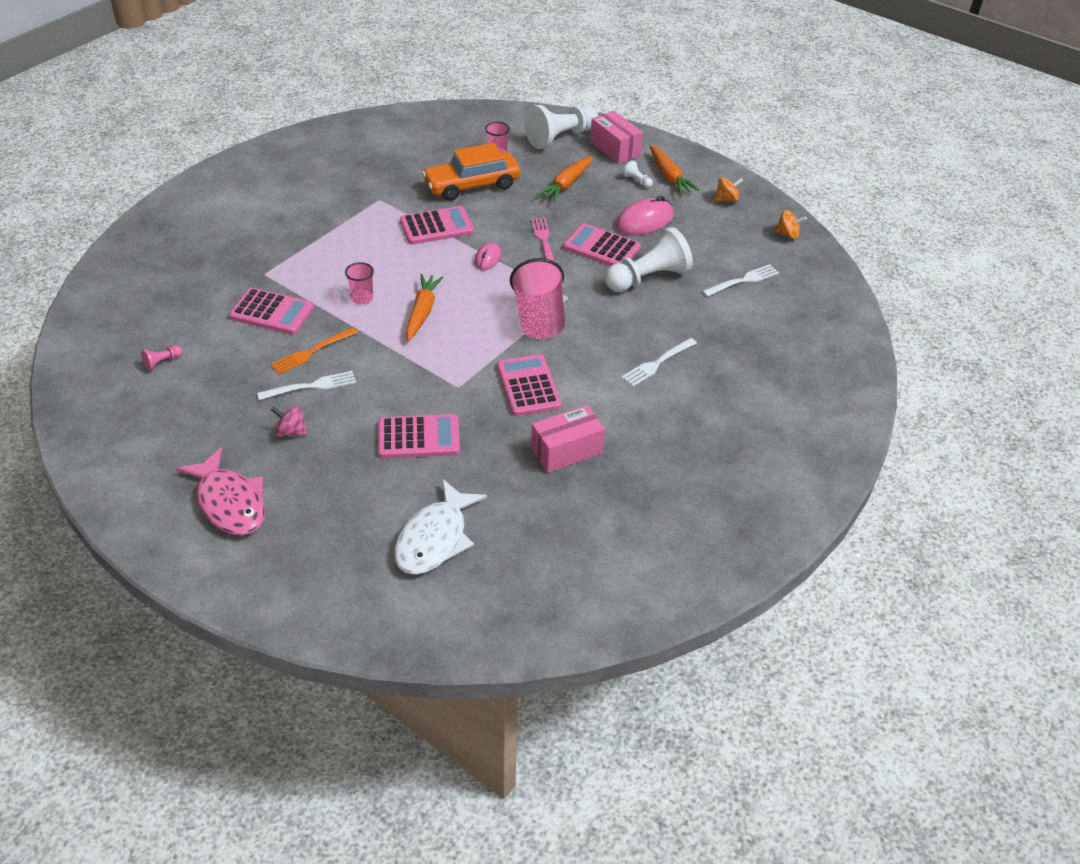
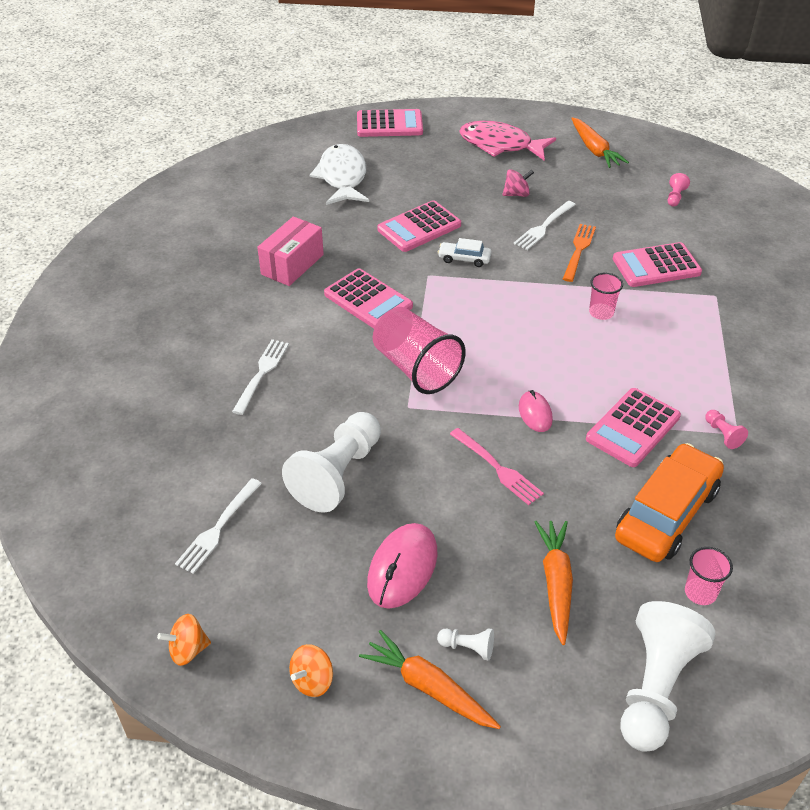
camera: 150 degrees right, 0 degrees up
(388, 202) = (723, 434): none -> pink pawn
(413, 387) = (464, 259): none -> white car
(422, 312) = (532, 324): orange carrot -> orange carrot (594, 150)
(601, 248) = (424, 493): pink calculator -> pink calculator (389, 124)
(615, 149) = (555, 709): pink box -> none

